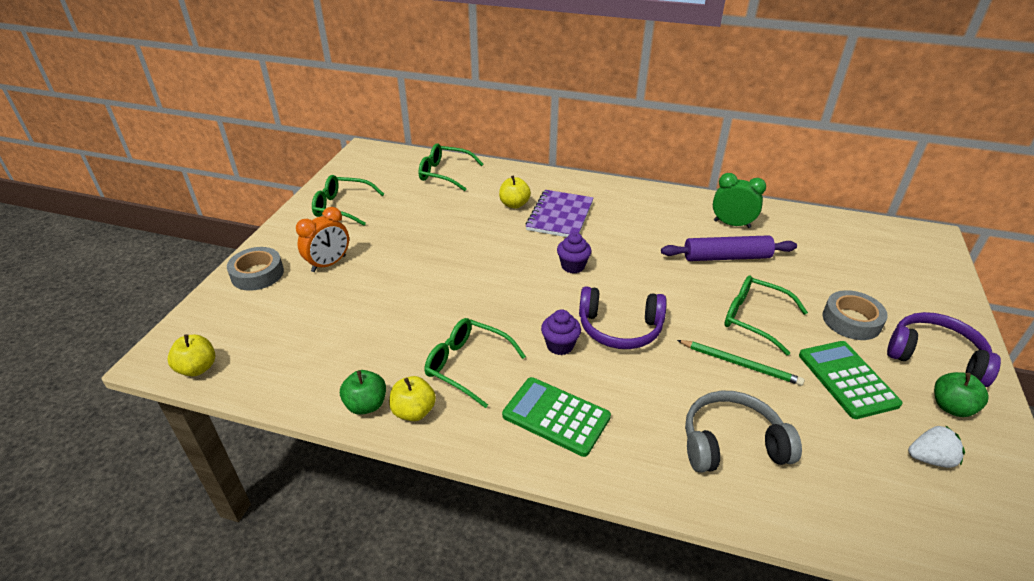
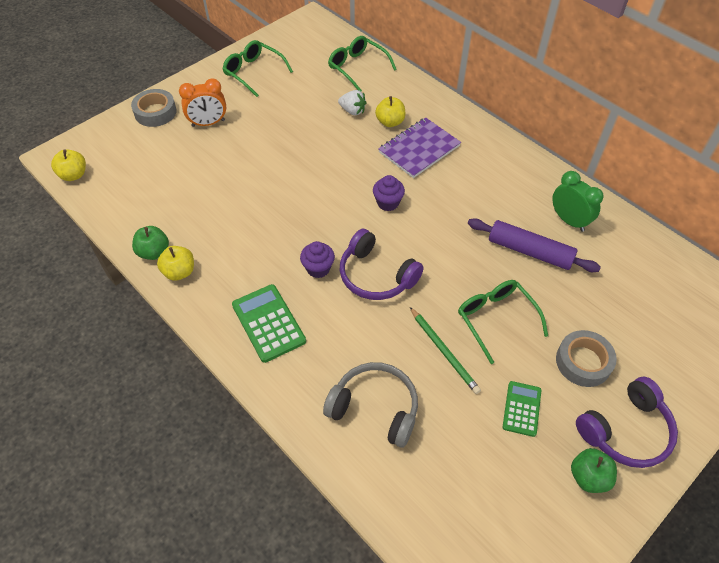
camera: 30 degrees right, 15 degrees up
(467, 365) = (240, 253): green glasses -> none
(847, 379) = (522, 409): green calculator -> green calculator, size x0.63
(930, 459) = (520, 504): white strawberry -> white strawberry (352, 111)
(935, 357) = (625, 430): purple headphones -> purple headphones turned 90 degrees clockwise

